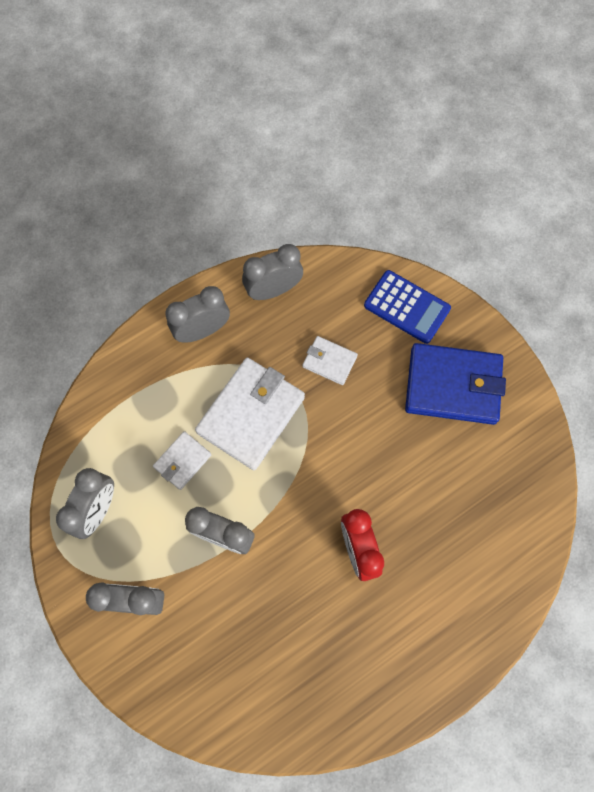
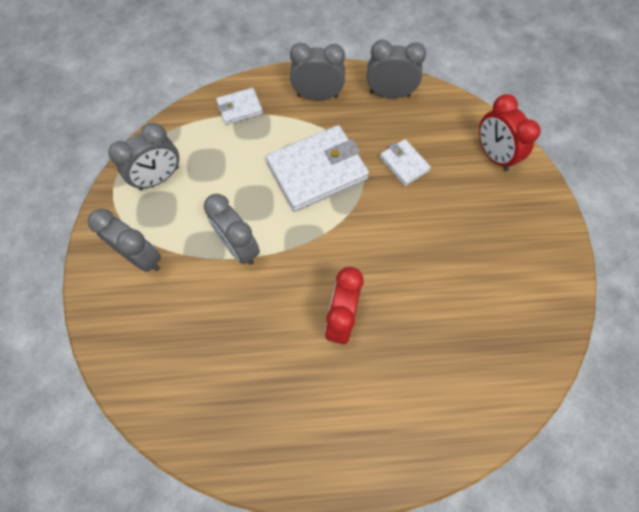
camera: 30 degrees right, 5 degrees down
(182, 461) = (243, 177): white wallet -> white wallet (239, 108)
(407, 307) = (493, 155): blue calculator -> red clock
(453, 386) = (500, 233): blue wallet -> none

